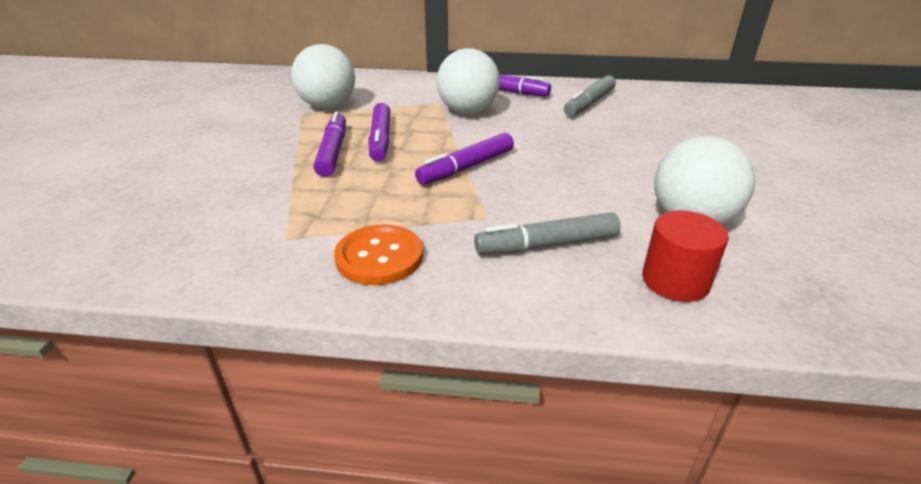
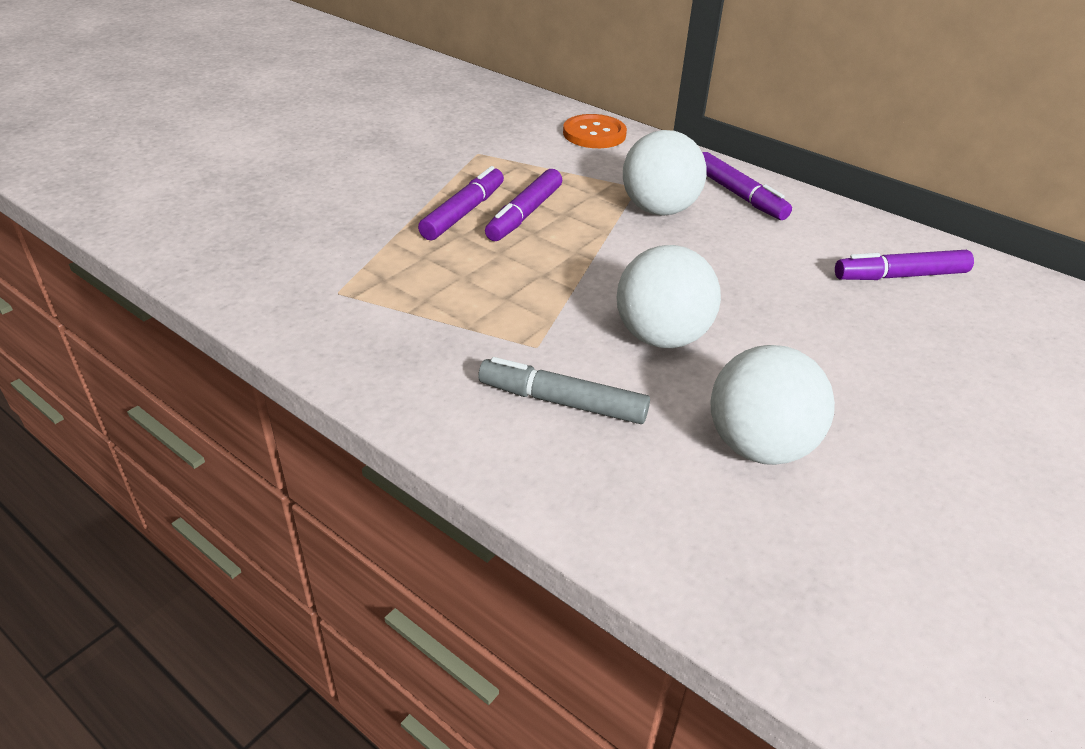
camera: 30 degrees right, 5 degrees up
(328, 106) = (512, 152): white ball -> white ball (661, 337)
(379, 257) = (396, 345): orange button -> orange button (594, 134)
(466, 167) = (578, 281): purple marker -> purple marker (900, 276)
(589, 103) = (829, 248): grey marker -> none
(675, 281) = (649, 498): red cylinder -> none

